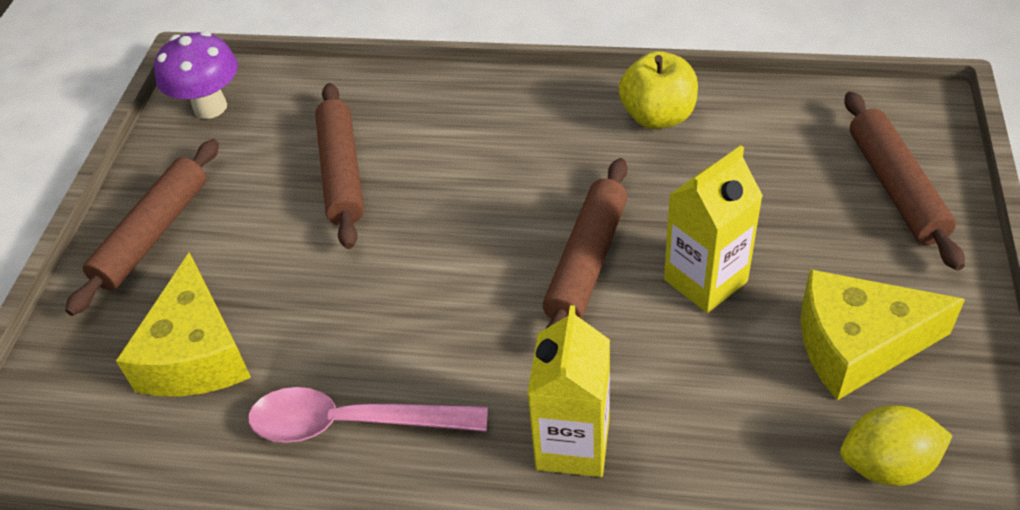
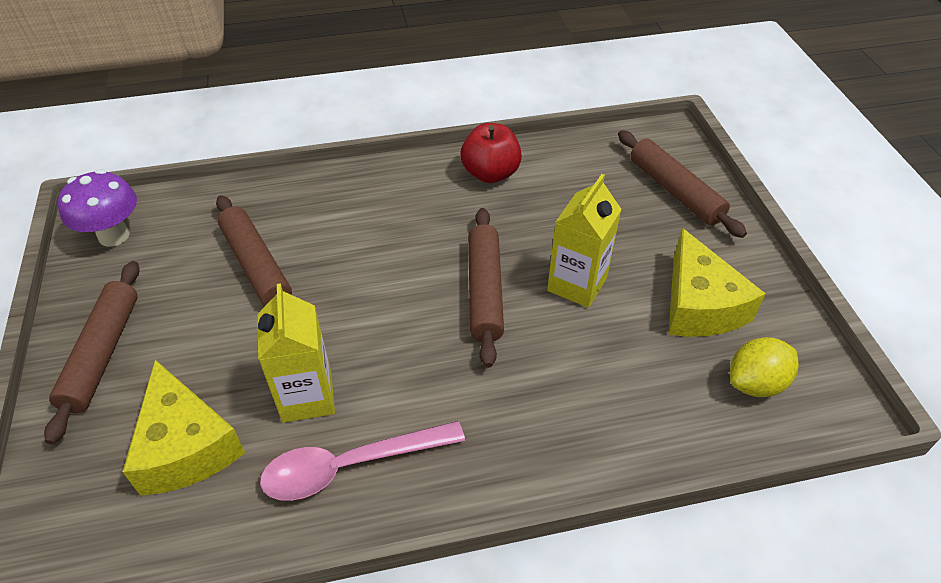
camera: 25 degrees left, 0 degrees up
(572, 444) = (534, 431): yellow carton -> yellow carton (307, 397)
(657, 116) = (490, 173): yellow apple -> red apple
(857, 345) = (699, 305): yellow cheese -> yellow cheese turned 75 degrees counterclockwise

